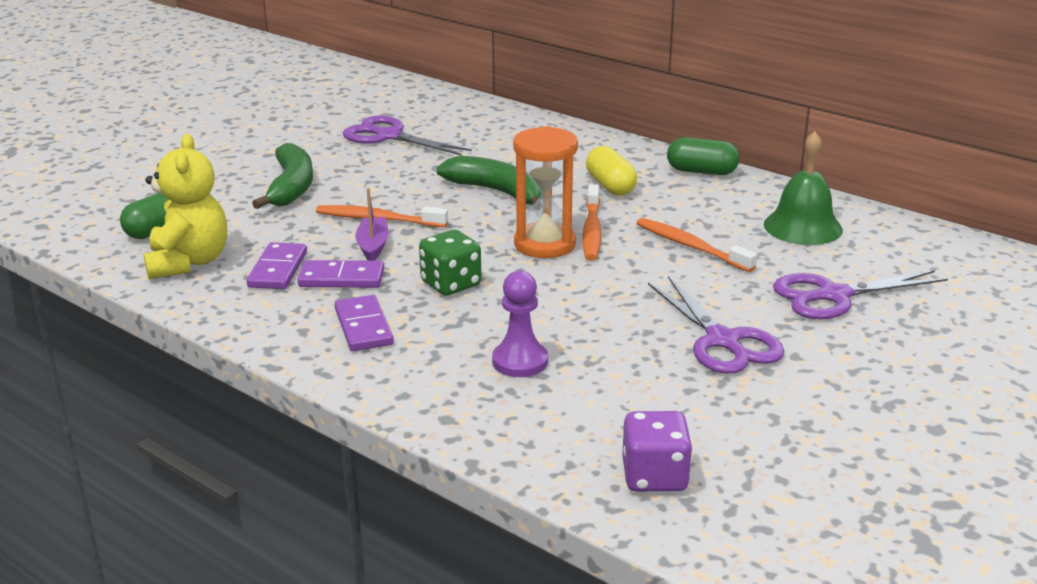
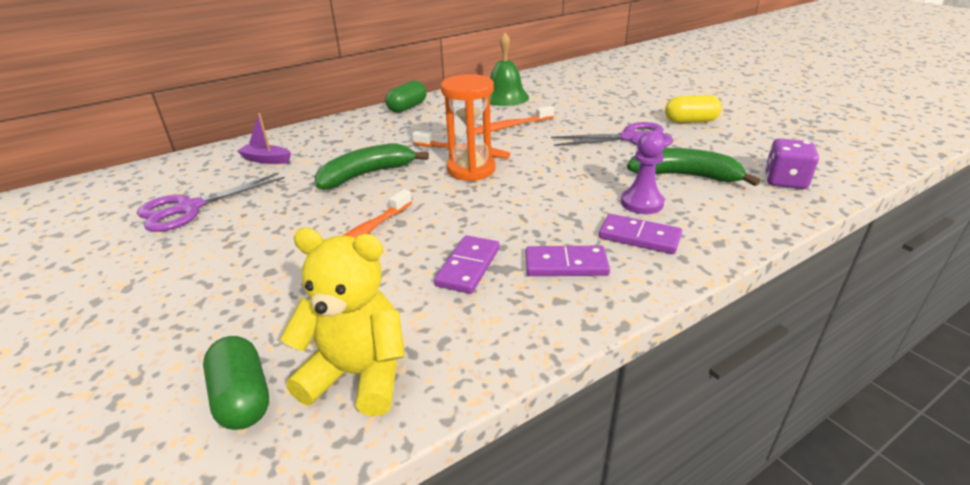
camera: 70 degrees left, 5 degrees up
(278, 269) = (424, 305): purple domino -> purple domino (639, 237)
(291, 187) = (236, 278): green banana -> green banana (685, 176)
(373, 246) = (416, 243): purple boat -> purple boat (266, 160)
(451, 284) = (511, 214): green dice -> none
(610, 186) = (399, 135): yellow capsule -> yellow capsule (690, 121)
(833, 296) = (590, 105): purple scissors -> none

